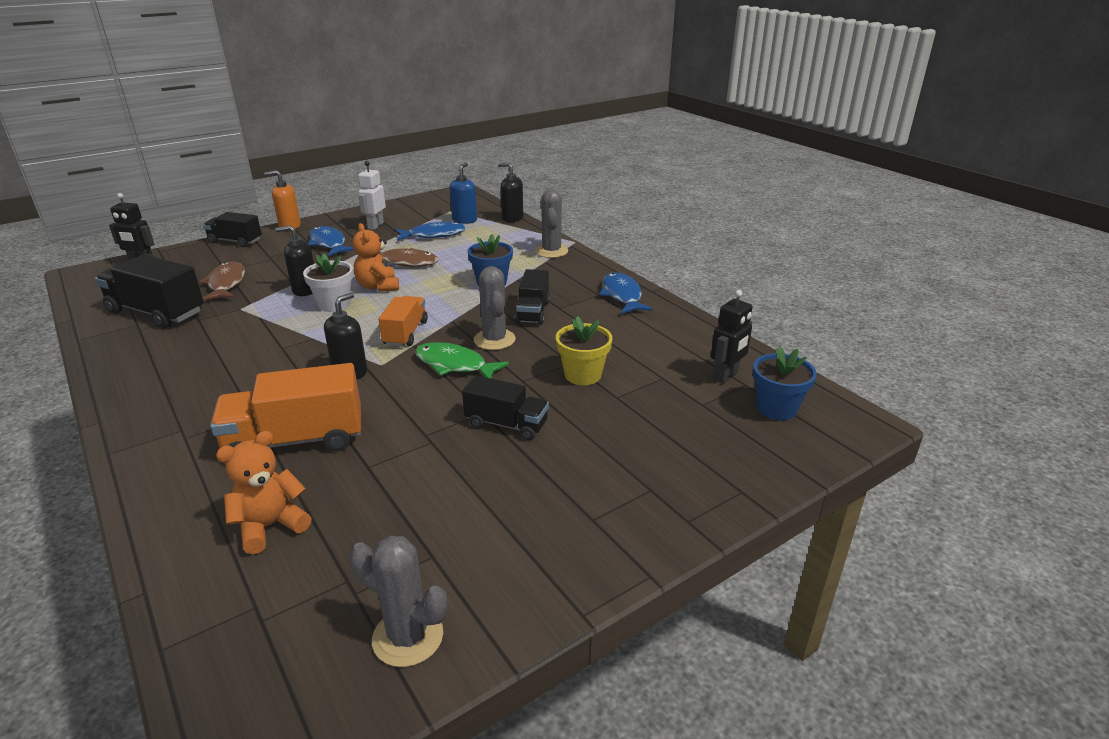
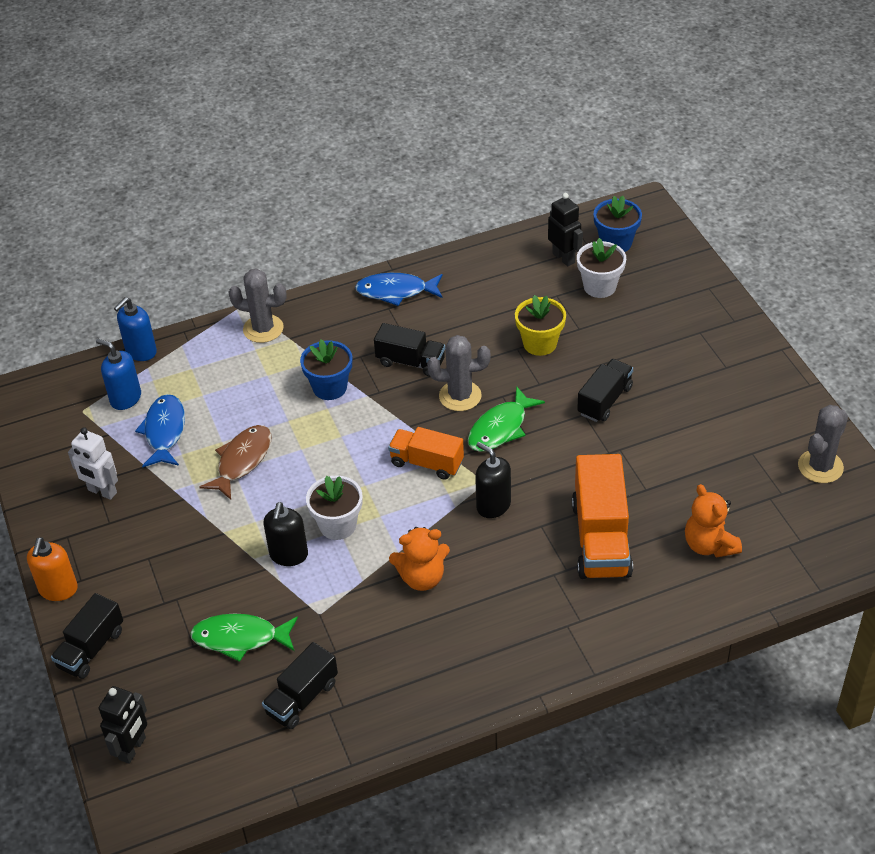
camera: 75 degrees left, 15 degrees up
(156, 312) = (302, 698): black truck -> black truck, size x0.62
(226, 284) = (240, 638): brown fish -> green fish
(329, 243) = (146, 540): blue fish -> none
(378, 287) = (304, 486): orange teddy bear -> orange teddy bear (422, 577)
(512, 218) = (141, 352): black soap dispenser -> blue soap dispenser
(693, 404) = (599, 286): none -> white flower pot

